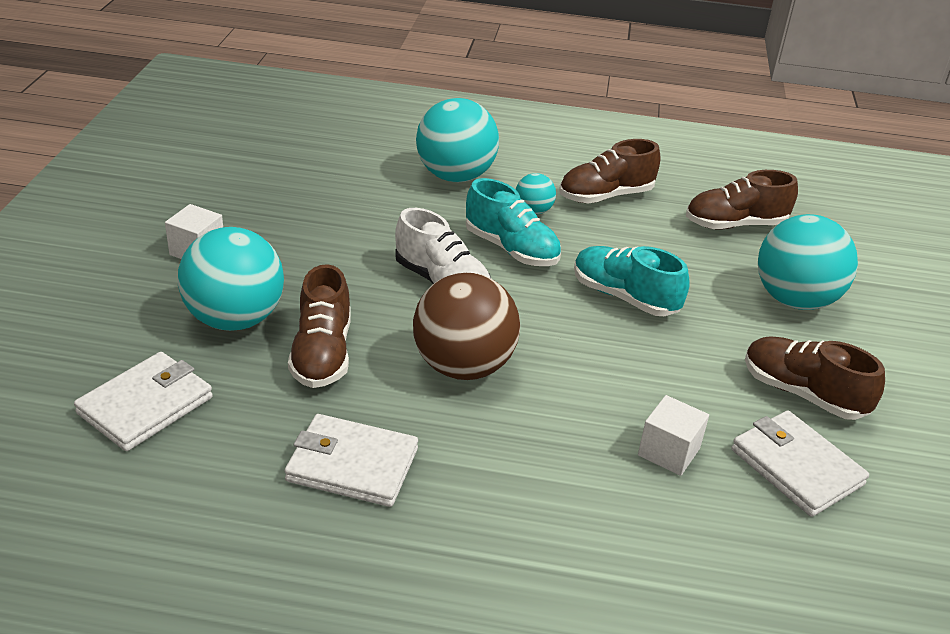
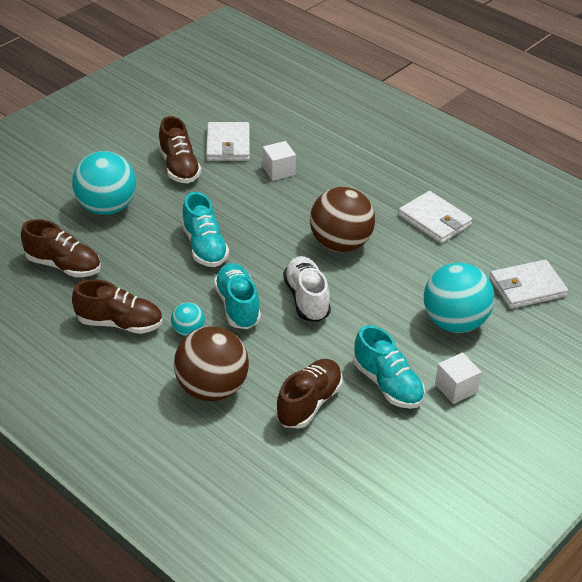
camera: 145 degrees left, 5 degrees up
(280, 231) = (387, 384): none -> turquoise shoe
(322, 354) = (414, 280): brown shoe -> brown shoe (309, 403)
(455, 176) = (212, 389): turquoise ball -> brown ball

